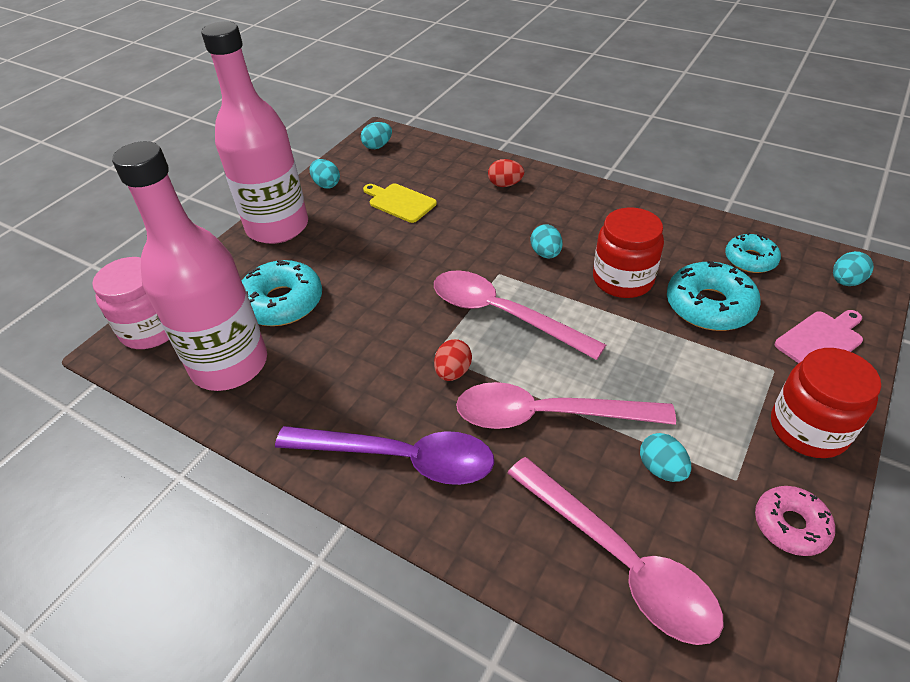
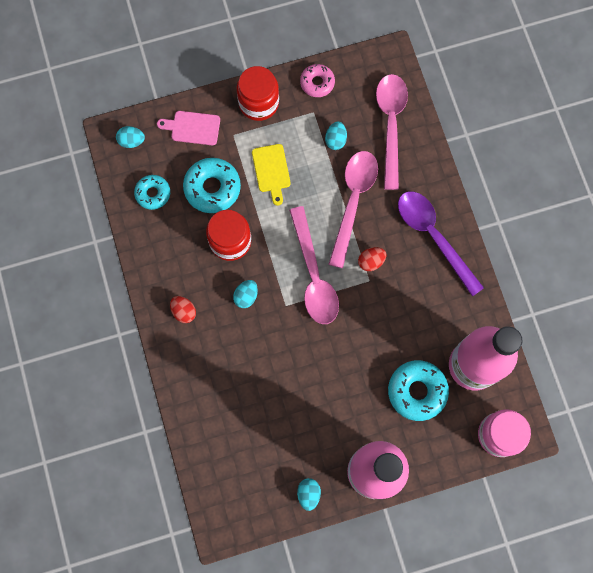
camera: 140 degrees left, 30 degrees up
(377, 146) = (237, 511): turquoise egg -> none
(400, 202) = (280, 425): yellow cutting board -> yellow cutting board (271, 171)
(505, 184) = (201, 380): red egg -> red egg (184, 311)
(547, 415) = (353, 201): pink spoon -> pink spoon turned 120 degrees counterclockwise

